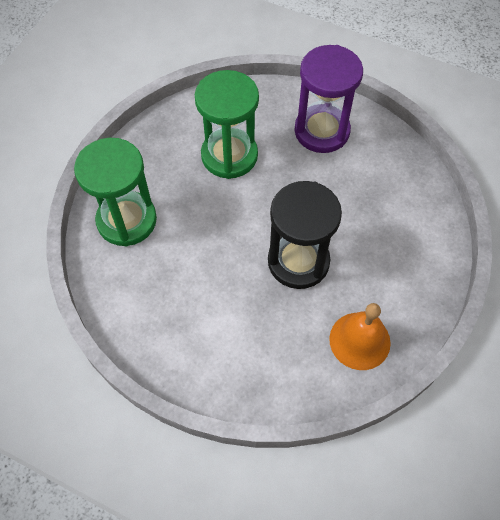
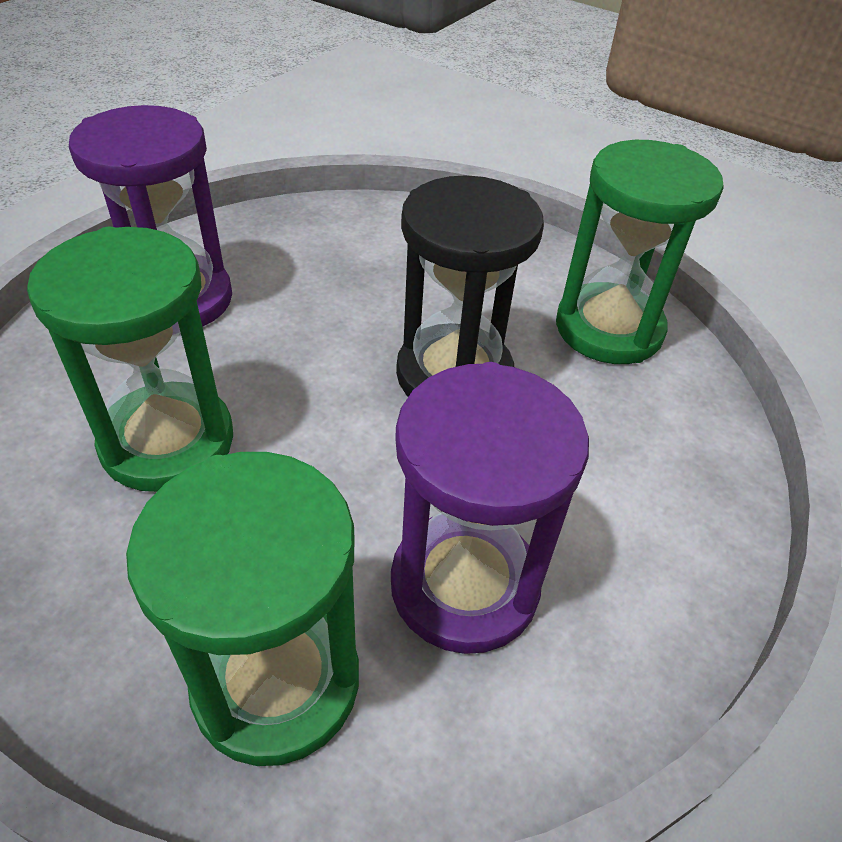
camera: 85 degrees left, 15 degrees down
(173, 278) = (464, 585): none -> purple hourglass
(359, 340) = (608, 329): orange bell -> green hourglass

